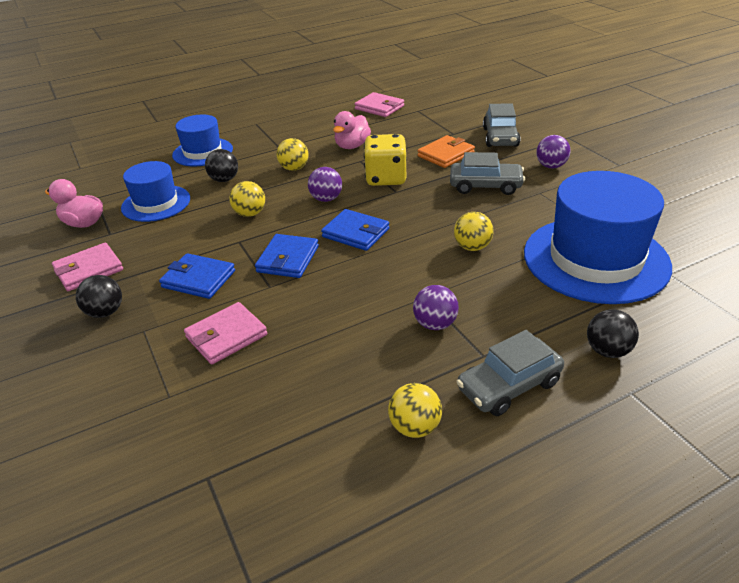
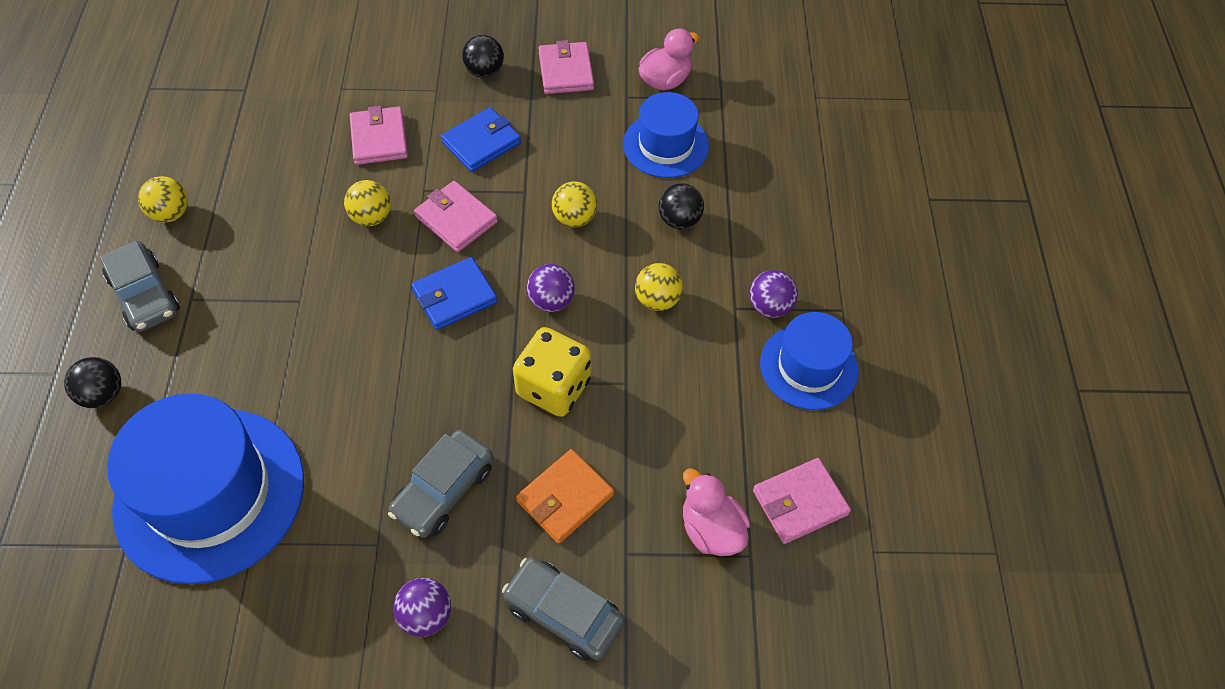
camera: 115 degrees right, 20 degrees up
(202, 152) = (779, 221): blue hat -> blue hat (809, 366)
(288, 259) = (456, 219): blue wallet -> pink wallet
(352, 146) = (679, 394): pink duck -> pink duck (711, 529)
(435, 324) = (257, 286): purple ball -> purple ball (769, 306)
(446, 154) = (565, 498): orange wallet -> orange wallet turned 60 degrees clockwise
(472, 247) = (335, 389): yellow ball -> yellow ball (371, 217)
(509, 385) = (145, 295): grey car -> grey car turned 150 degrees clockwise

